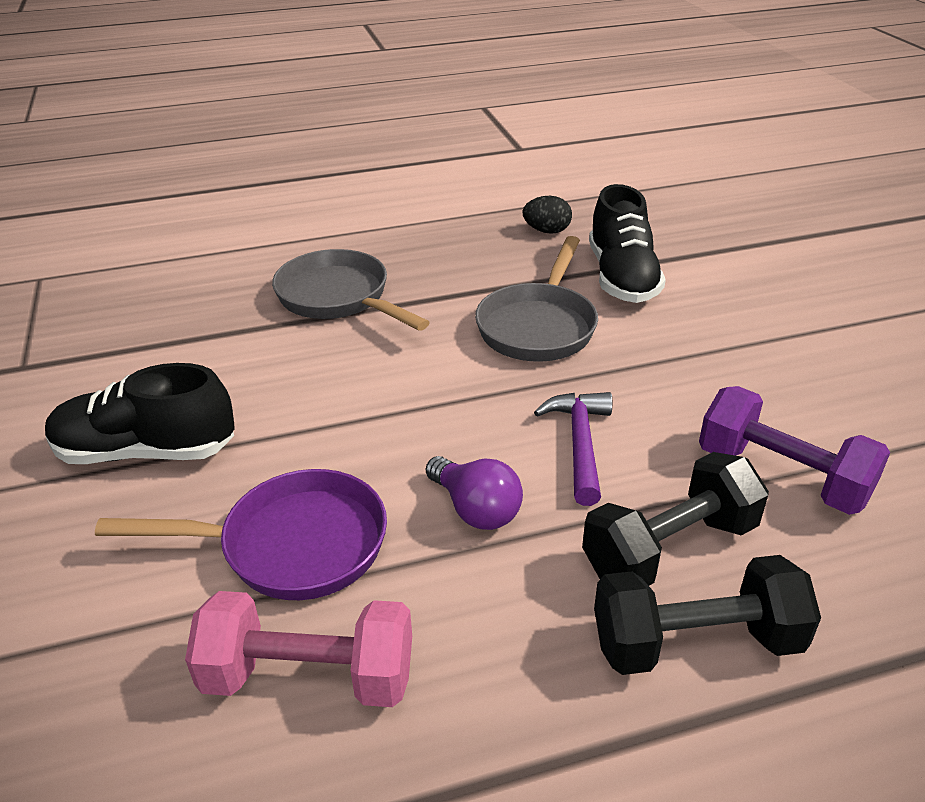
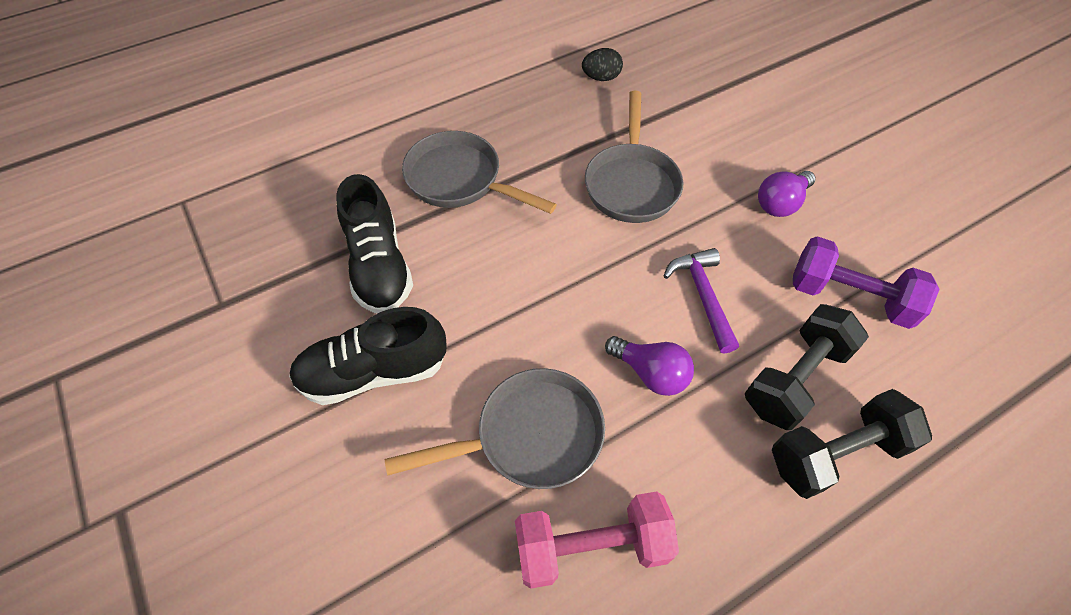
camera: 15 degrees left, 20 degrees up
(292, 545) = (530, 436): purple pan -> grey pan
(622, 277) = (677, 121): black shoe -> black shoe (379, 266)
(723, 369) = (780, 203): none -> purple light bulb

